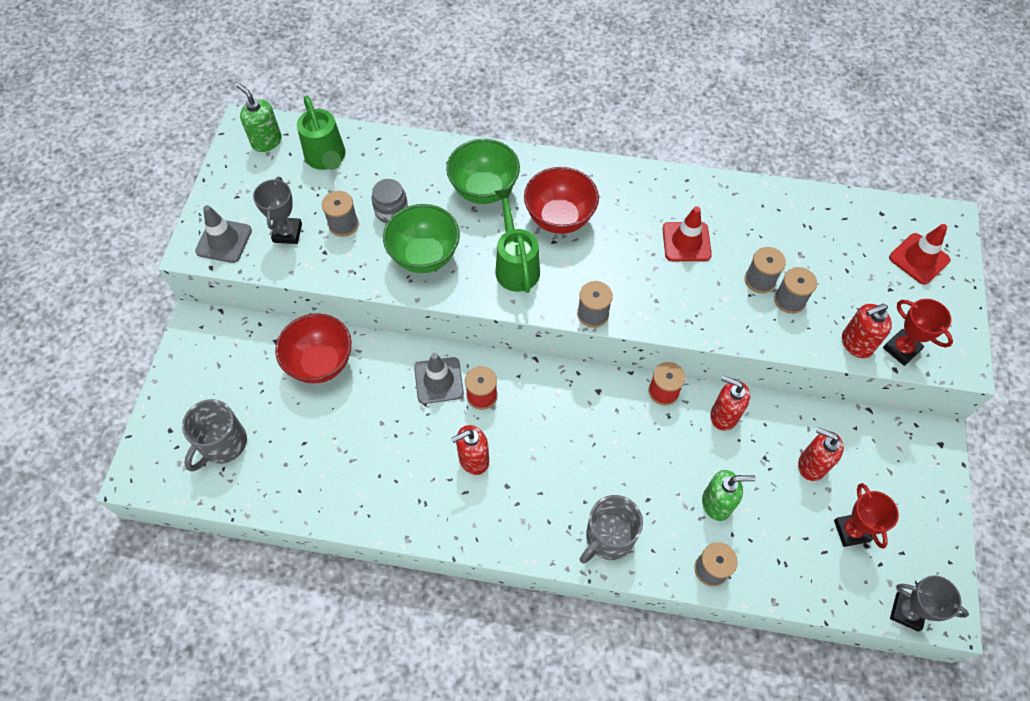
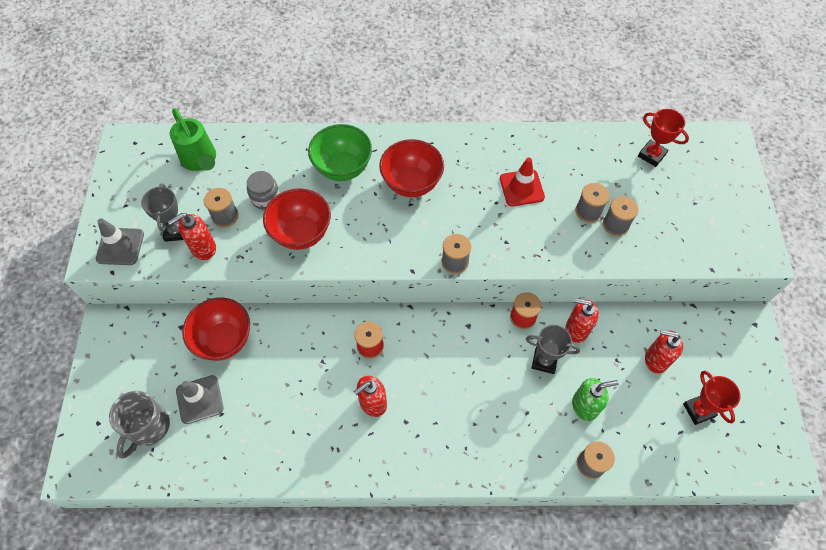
camera: 10 degrees left, 0 degrees up
(266, 141) = (144, 152): green soap dispenser -> none
(424, 256) = (301, 233): green bowl -> red bowl
(438, 380) = (330, 339): grey traffic cone -> grey traffic cone (200, 399)
(515, 265) = (381, 229): green watering can -> none
(608, 537) = (500, 452): grey mug -> none
(856, 343) = (676, 253): red soap dispenser -> red soap dispenser (203, 248)
(901, 349) = (713, 252): red trophy -> red trophy (651, 155)
(907, 611) = (756, 471): grey trophy -> grey trophy (544, 361)
(919, 259) = (712, 174): red traffic cone -> none

